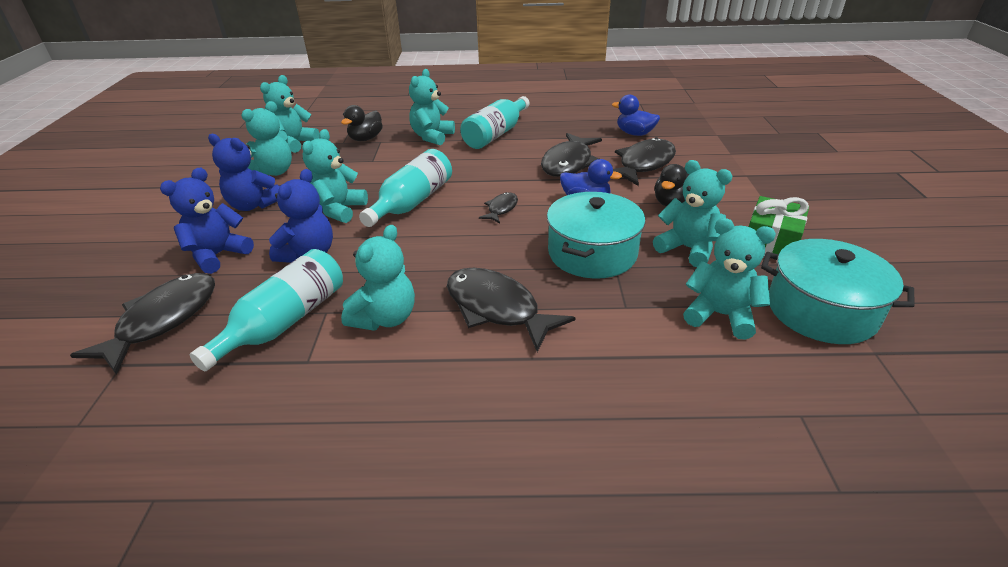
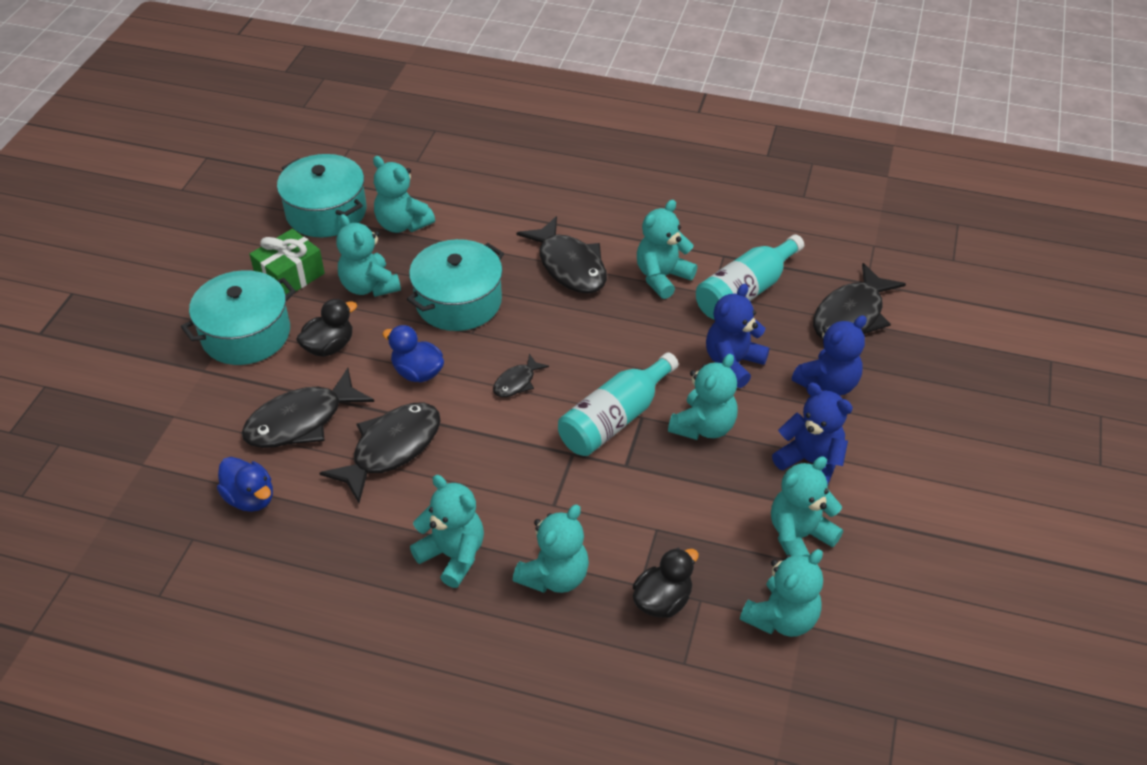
camera: 165 degrees left, 10 degrees up
(496, 134) = (453, 555): turquoise bottle -> turquoise teddy bear
(747, 198) = (246, 334): none -> turquoise pot

